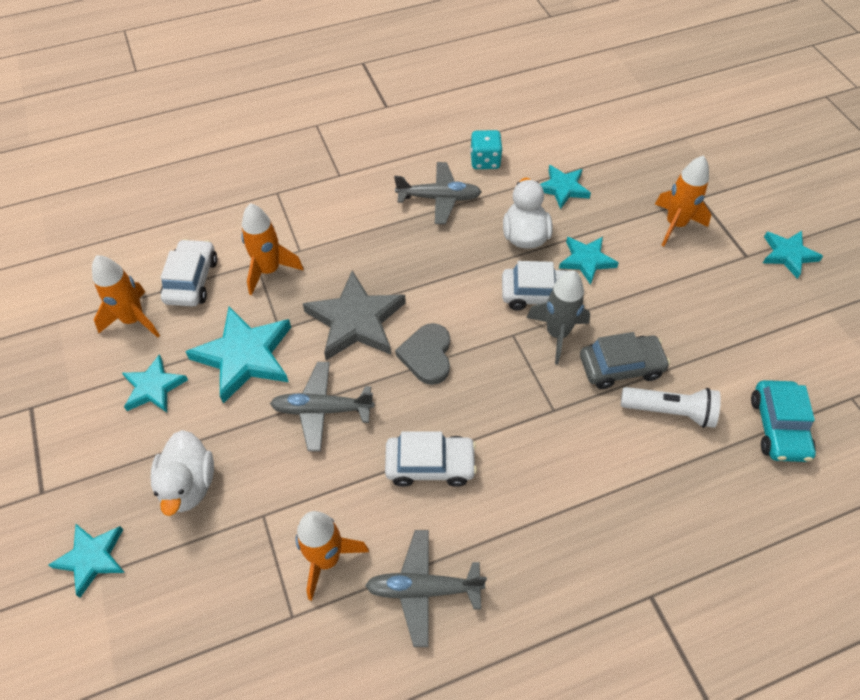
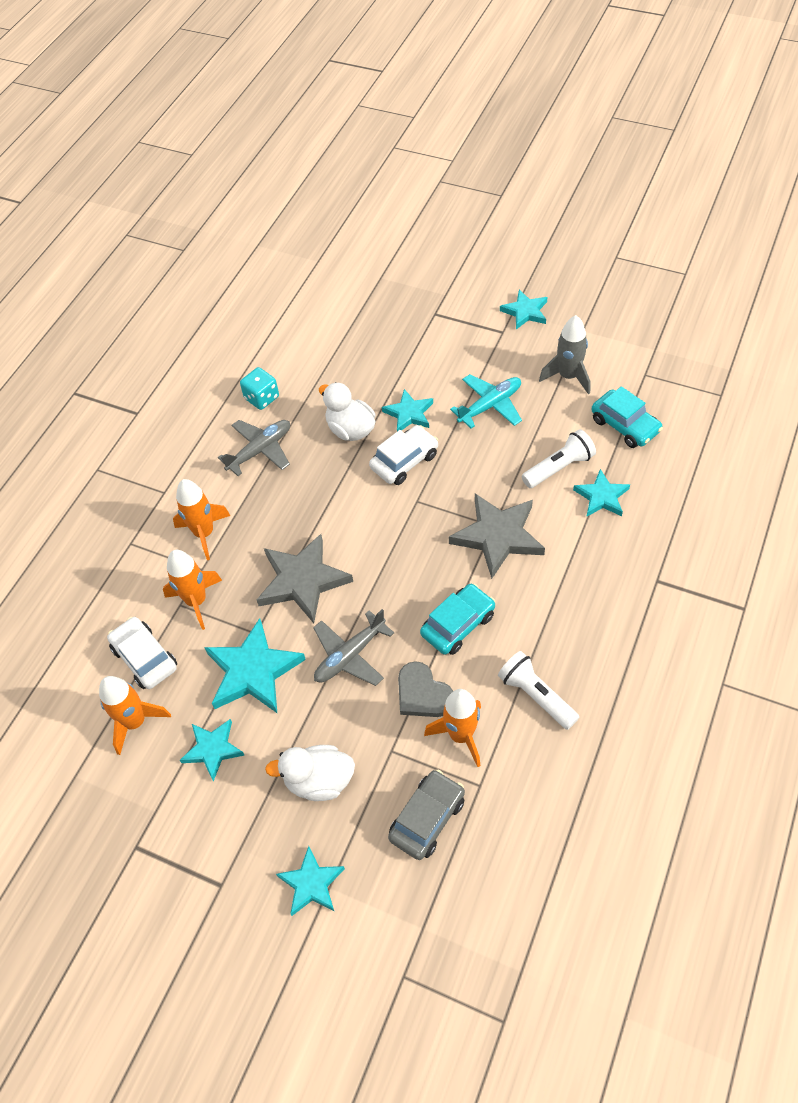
camera: 40 degrees left, 0 degrees up
(189, 484) = (319, 781): white duck -> white duck turned 135 degrees clockwise
(423, 589) = (536, 696): grey plane -> white flashlight
(427, 355) = (377, 561): grey heart -> grey heart (423, 694)
(430, 465) = (458, 624): white car -> turquoise car
(547, 422) = (498, 536): none -> grey star
(557, 334) = (443, 477): grey rocket -> grey rocket (568, 376)
(562, 188) = (339, 376): turquoise star -> turquoise star (601, 497)
(621, 367) = (503, 465): grey car -> grey car (427, 818)
(665, 308) = (490, 405): none -> turquoise plane
(675, 225) = (438, 345): orange rocket -> orange rocket (204, 533)

